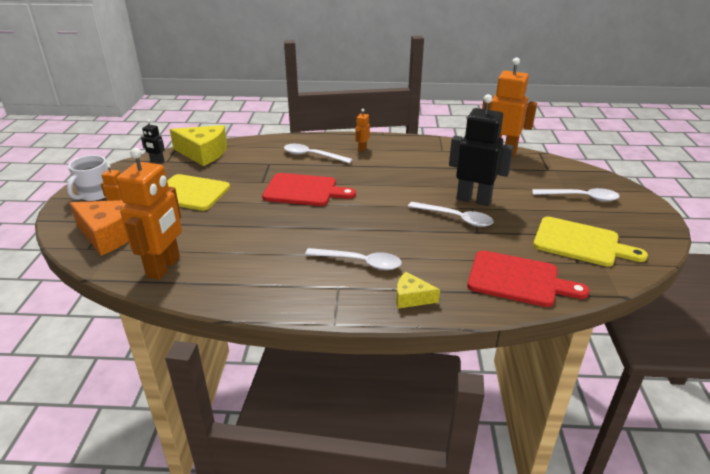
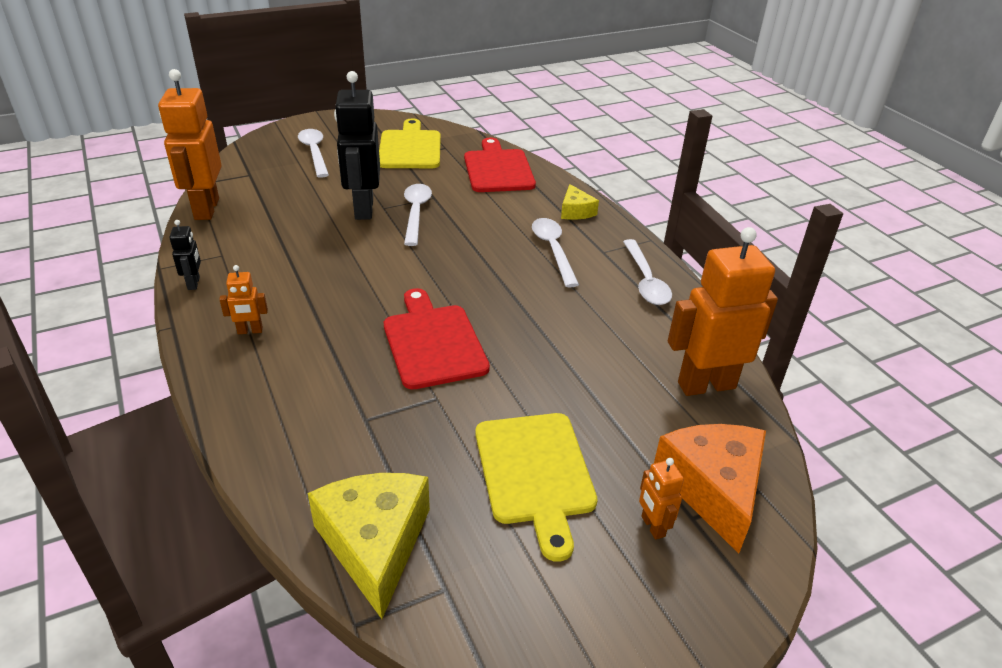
camera: 120 degrees left, 5 degrees up
(95, 195) = (649, 610): white mug -> none
(157, 161) = (456, 607): black robot -> black robot (194, 283)
(312, 156) = (306, 377): white spoon -> white spoon (645, 280)

